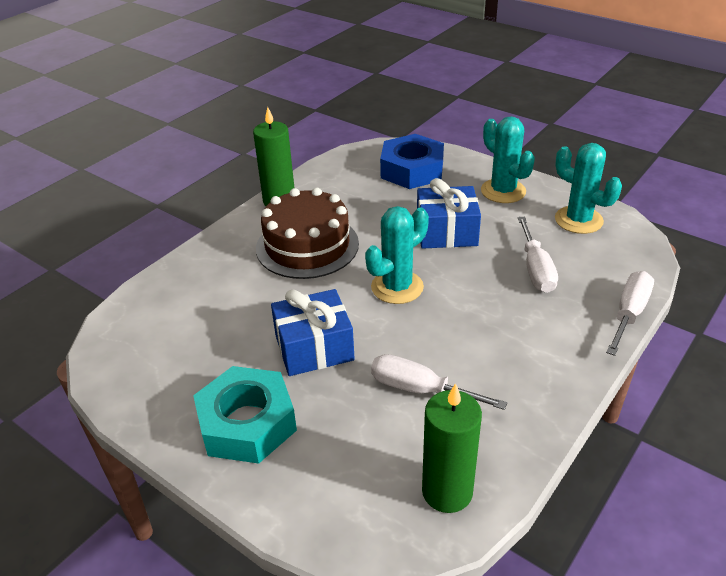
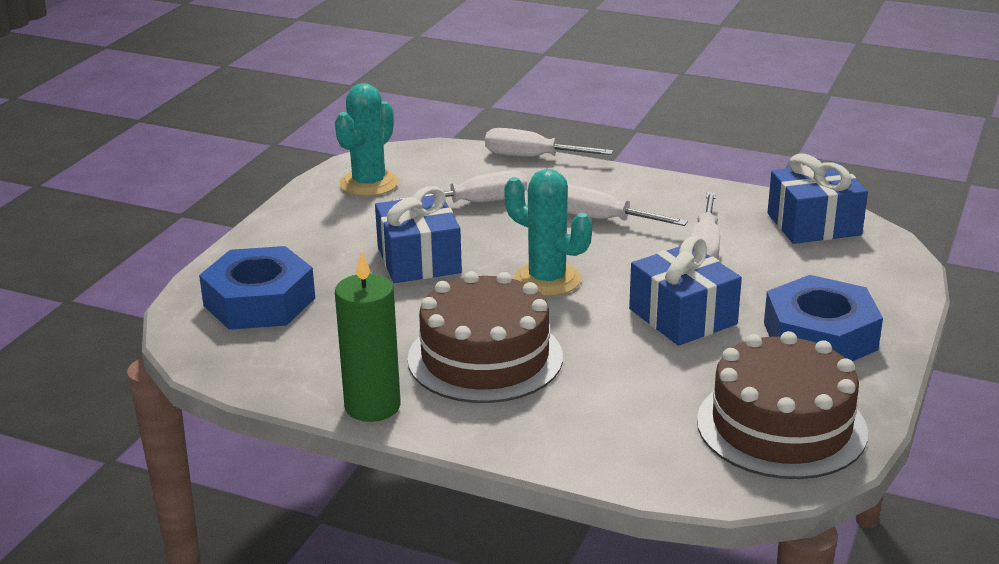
camera: 105 degrees left, 10 degrees down
(152, 363) = (781, 426): none -> brown cake
(247, 423) = (820, 336): turquoise nut -> blue nut
(447, 491) = (814, 224): green candle -> blue gift
(491, 335) = (601, 219): none -> white screwdriver
(503, 191) = (310, 231): turquoise cactus -> none

